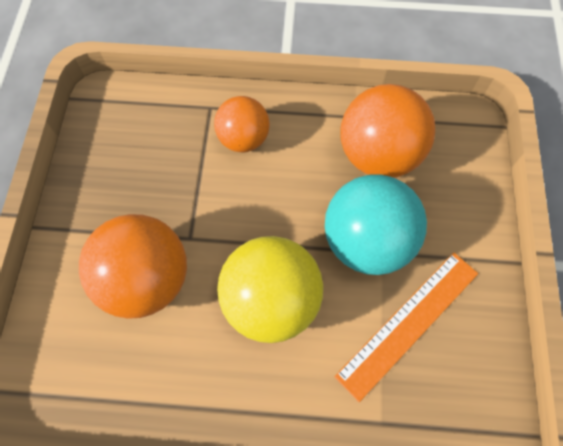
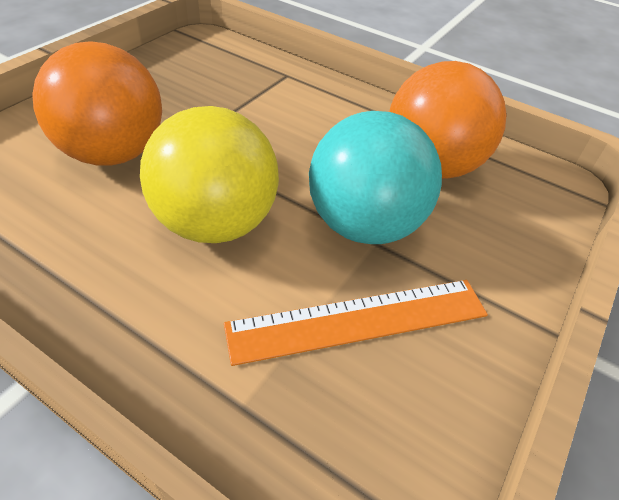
camera: 25 degrees right, 20 degrees down
(243, 139) = (299, 103): orange ball -> none

